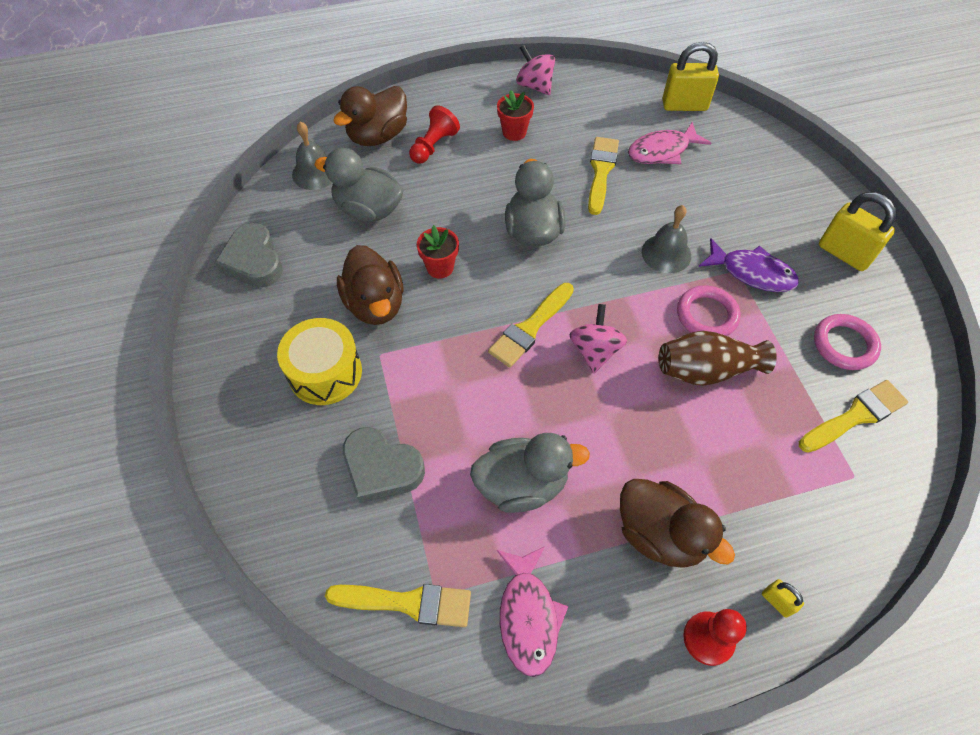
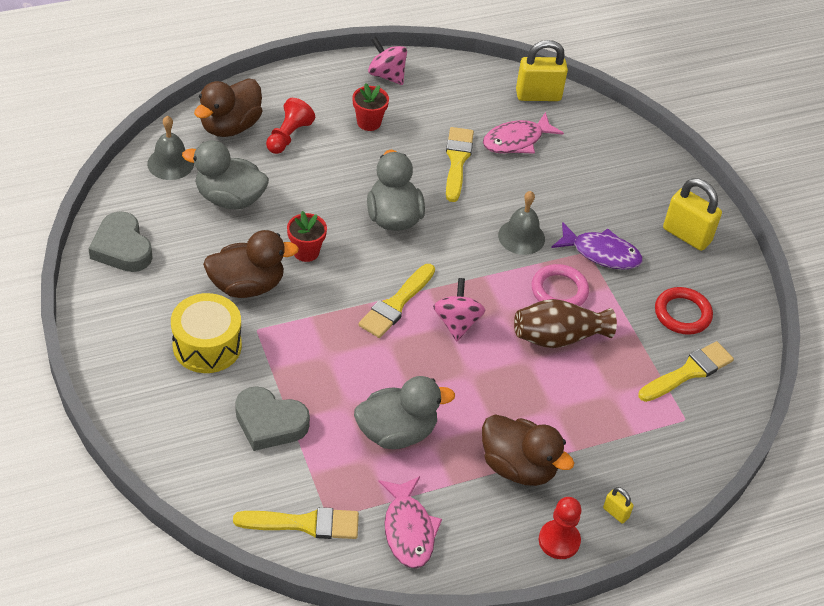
camera: 10 degrees left, 10 degrees down
(375, 304) = (247, 285): brown duck -> brown duck turned 75 degrees counterclockwise
(844, 344) = (682, 314): pink ring -> red ring

